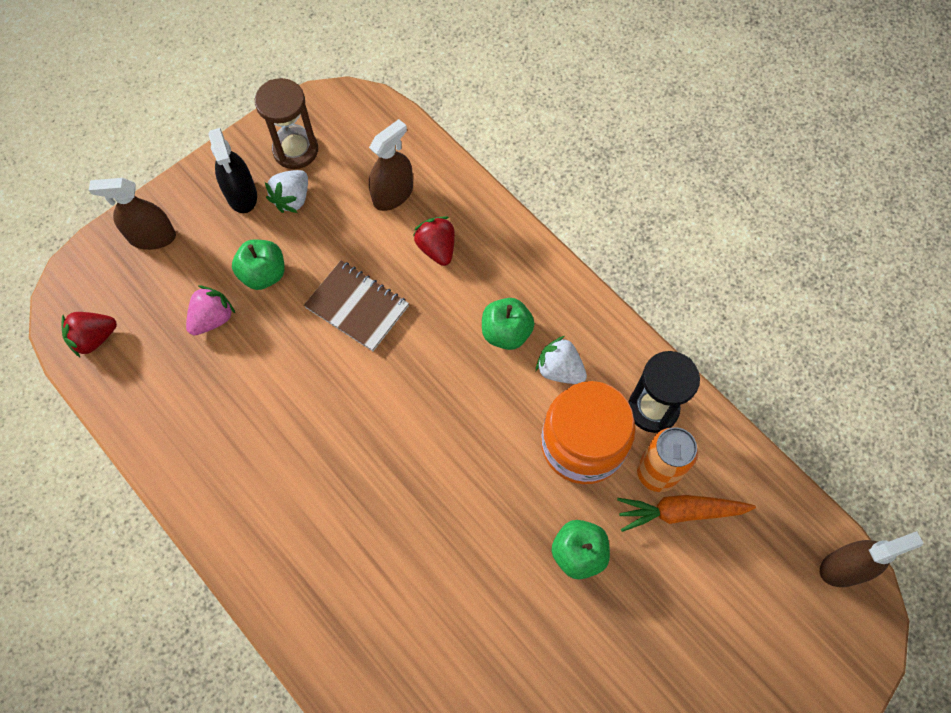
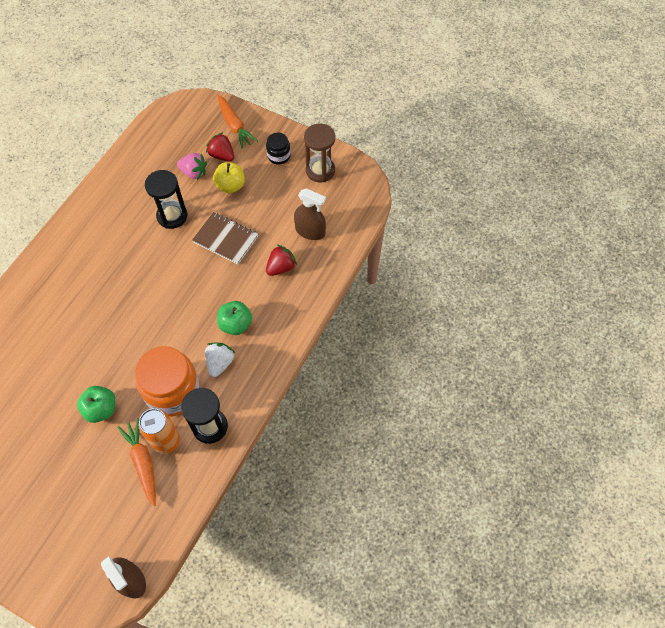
camera: 70 degrees right, 5 degrees down
(94, 338) = (164, 125): red strawberry -> red strawberry (222, 155)
(152, 237) = (235, 125): brown spray bottle -> orange carrot
(241, 194) = (279, 156): black spray bottle -> black jar
(263, 274) = (230, 186): green apple -> yellow apple
(280, 371) = (172, 216): none -> black hourglass
(292, 199) = (286, 181): white strawberry -> none
(357, 307) = (225, 239): brown notebook -> brown notebook turned 75 degrees counterclockwise

